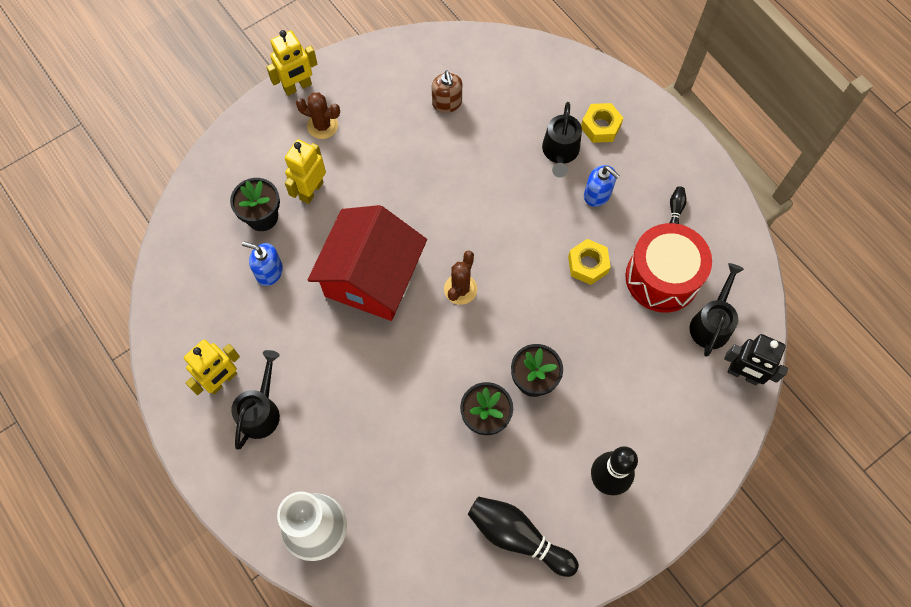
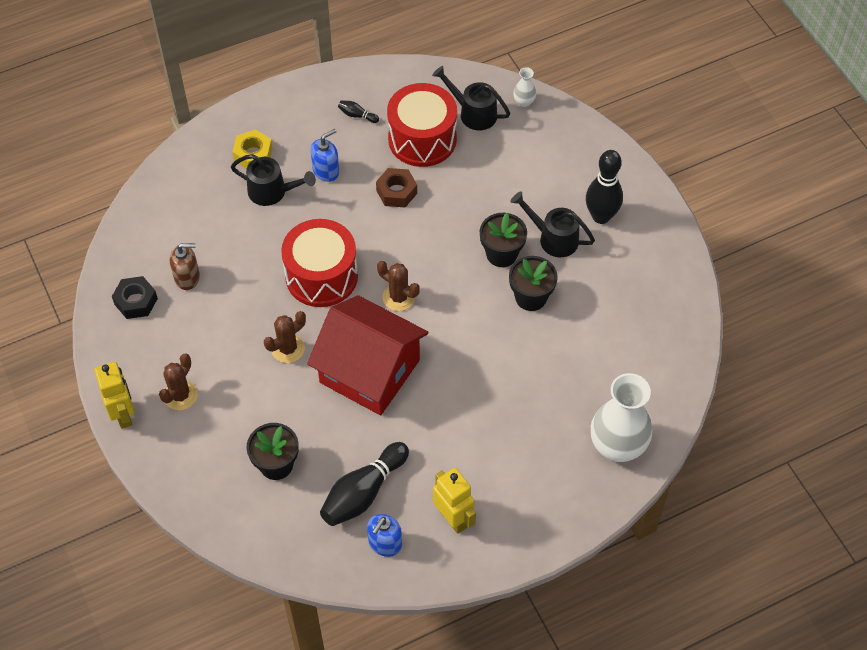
camera: 80 degrees left, 10 degrees down
(261, 410) = (491, 485): black watering can -> black watering can (553, 238)
(269, 272) = (342, 464): blue soap dispenser -> blue soap dispenser (385, 543)
(311, 190) = (256, 415): yellow robot -> none
(385, 202) = (288, 349): none -> brown cactus
(413, 69) = (136, 301): none -> black nut
(471, 215) = (321, 276): none -> red drum
(517, 537) = (641, 290): black bowling pin -> black bowling pin (363, 493)
(588, 265) = (396, 192): yellow nut -> brown nut
(743, 374) = (524, 102): black robot -> white vase

